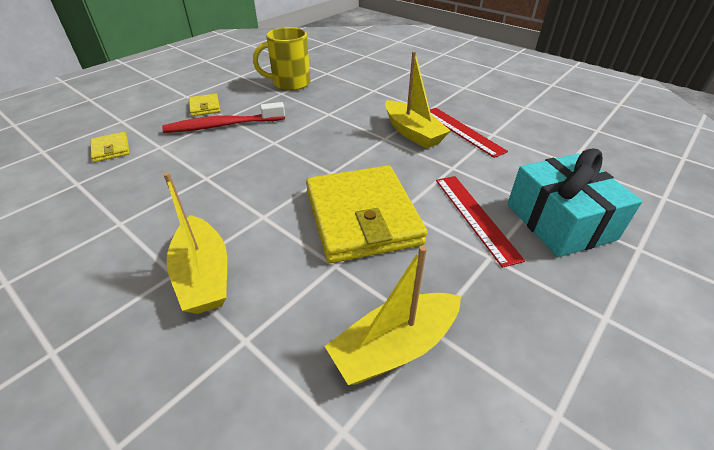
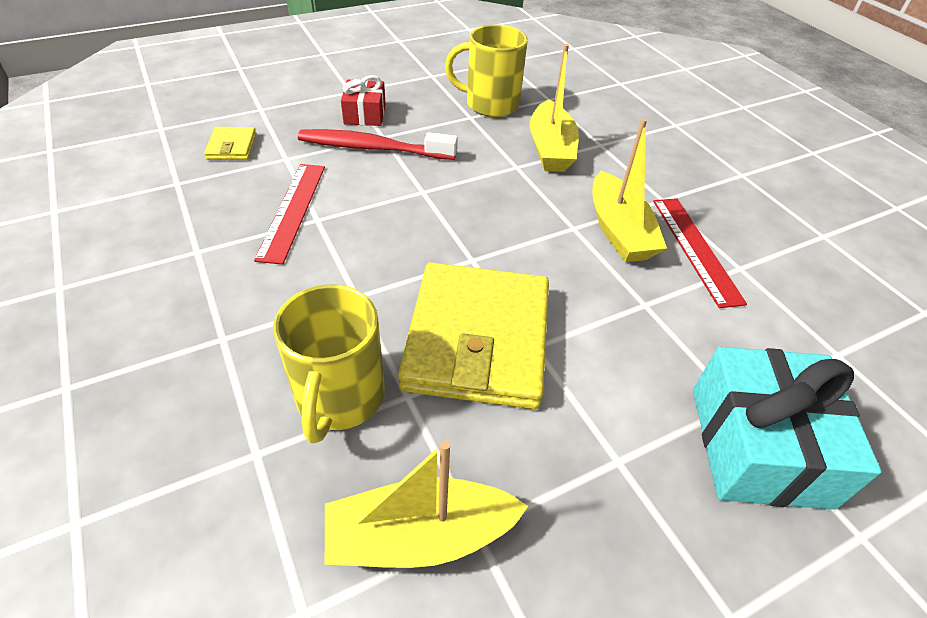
camera: 20 degrees right, 5 degrees up
(204, 275) = (252, 353): yellow boat -> yellow boat (550, 149)
(205, 107) = (365, 114): yellow wallet -> red gift
(287, 282) = (339, 398): none -> yellow mug
(475, 217) = (633, 393): red ruler -> red ruler (292, 210)

